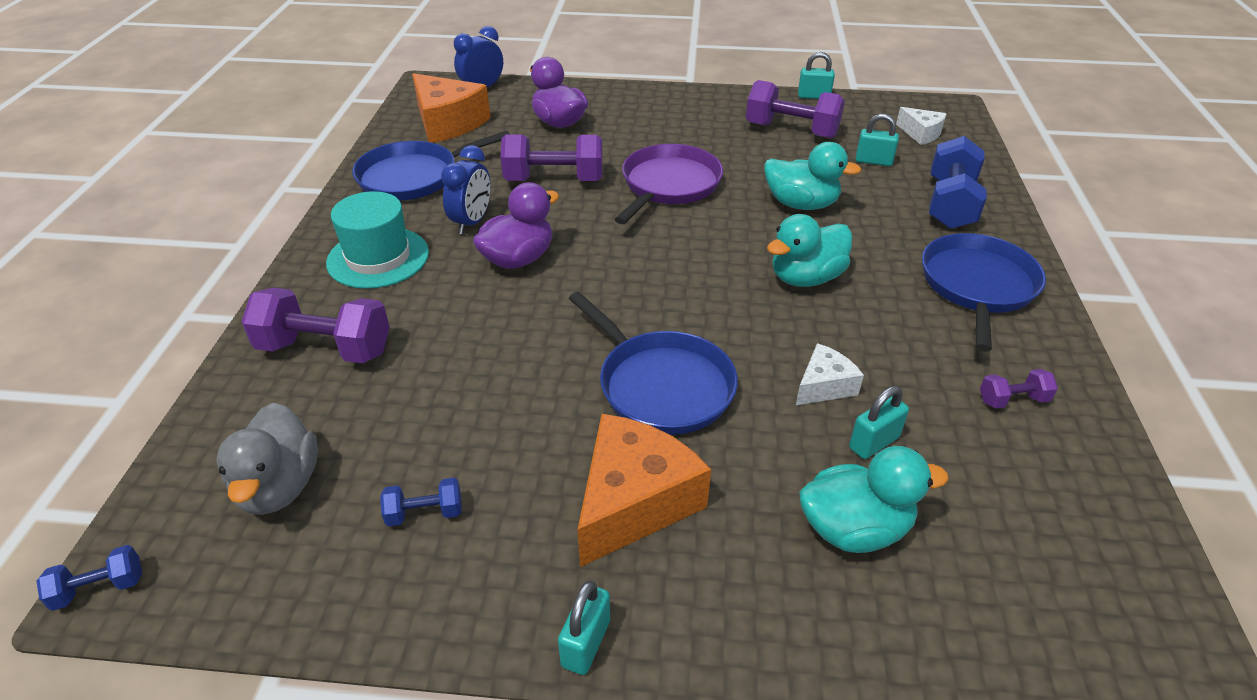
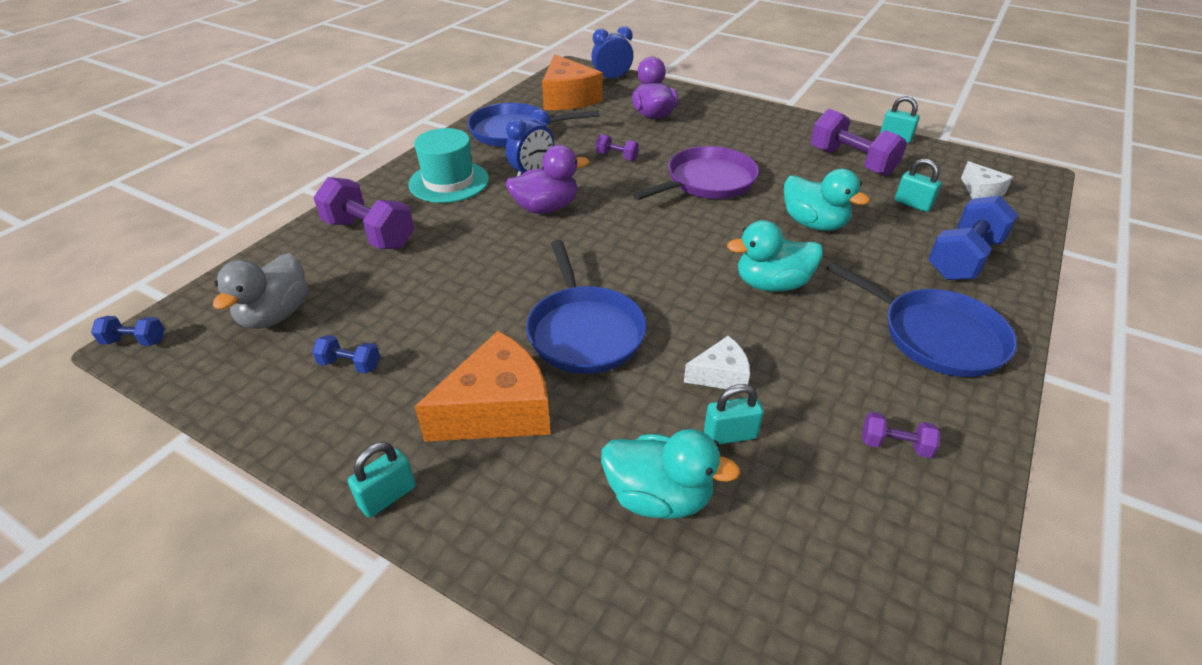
camera: 25 degrees right, 0 degrees up
(554, 180) = (616, 157): purple dumbbell -> purple dumbbell, size x0.49
(977, 286) = (936, 336): blue pan -> blue pan turned 90 degrees clockwise

